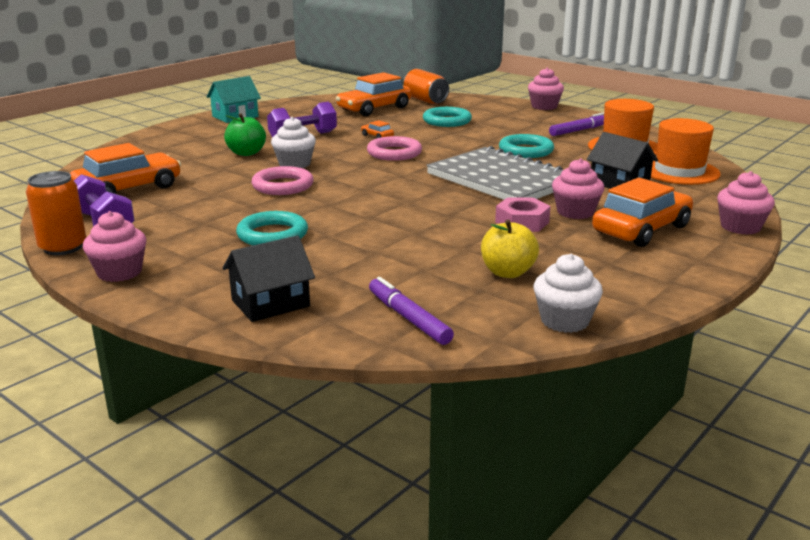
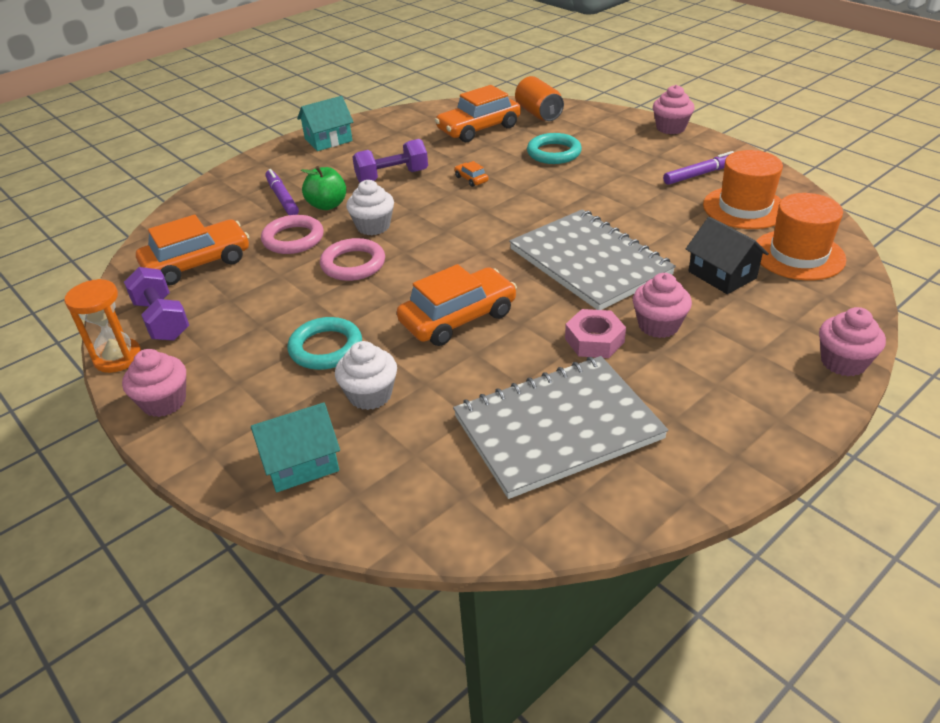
camera: 10 degrees right, 15 degrees up
(63, 247) = (118, 357): orange can -> orange hourglass
(270, 303) = (301, 463): black house -> turquoise house
(394, 153) = (483, 210): pink ring -> pink ring (293, 239)
(408, 318) = (435, 498): purple marker -> purple marker (282, 198)
(507, 272) = (557, 428): yellow apple -> grey notebook
(526, 151) = (630, 210): turquoise ring -> none
(564, 321) = (599, 516): white cupcake -> white cupcake (370, 395)
(641, 229) = (726, 360): orange car -> orange car (458, 318)

